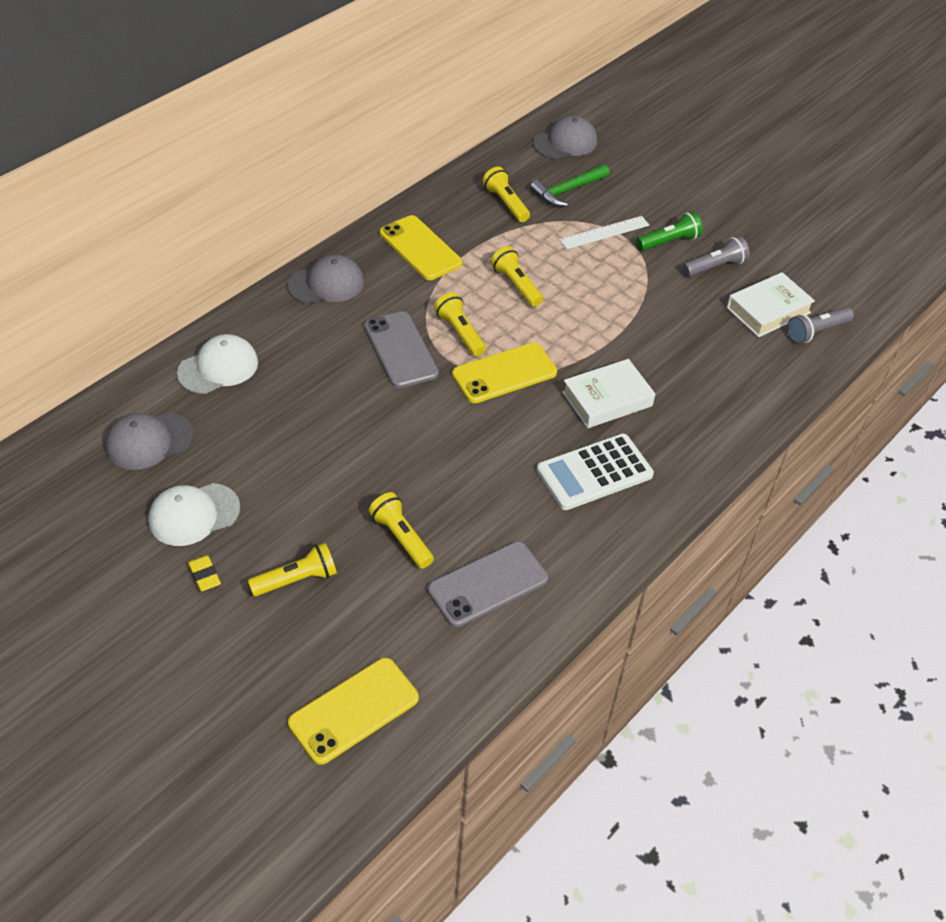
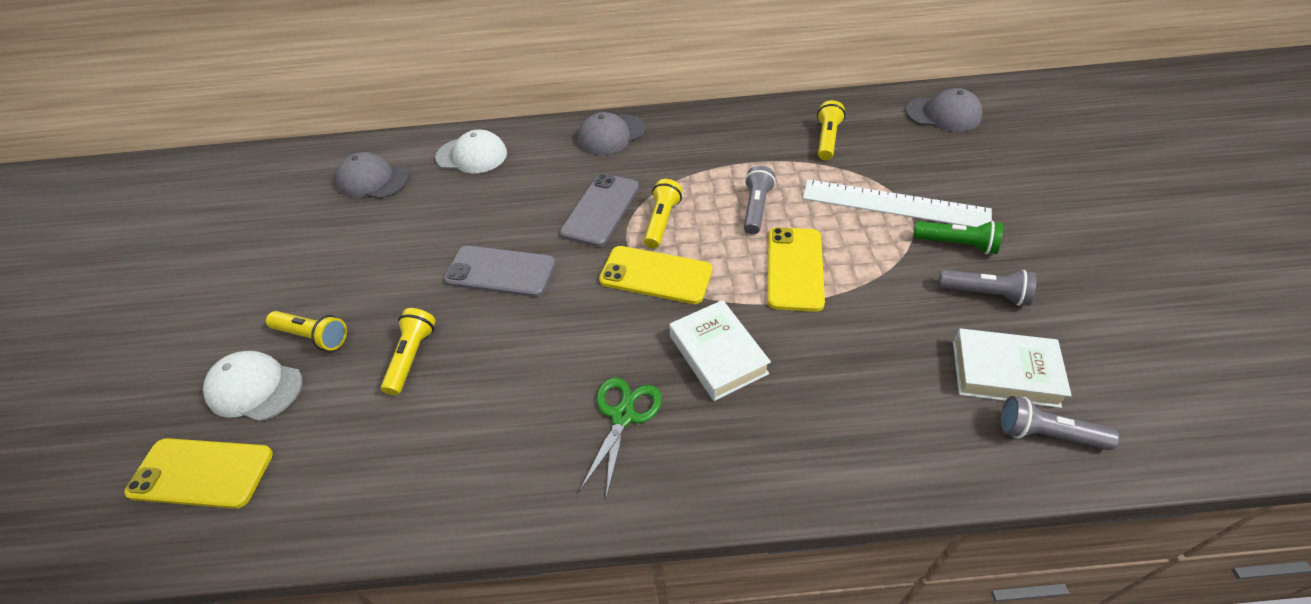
camera: 50 degrees right, 0 degrees up
(194, 514) = (328, 244): white cap -> white cap (255, 388)
(204, 575) = (275, 291): yellow eraser -> none
(326, 284) = (611, 135): grey cap -> grey cap turned 120 degrees clockwise
(420, 248) = (712, 142): yellow phone -> yellow phone (794, 268)
(488, 584) = (414, 449): grey phone -> grey phone (500, 272)
(516, 285) = (756, 208): yellow flashlight -> grey flashlight
(567, 191) = (898, 153): green hammer -> none
(594, 472) = (623, 416): white calculator -> green scissors
(604, 232) = (894, 204): white ruler -> white ruler, size x1.67
(607, 399) = (718, 354): white book -> white book turned 45 degrees clockwise

